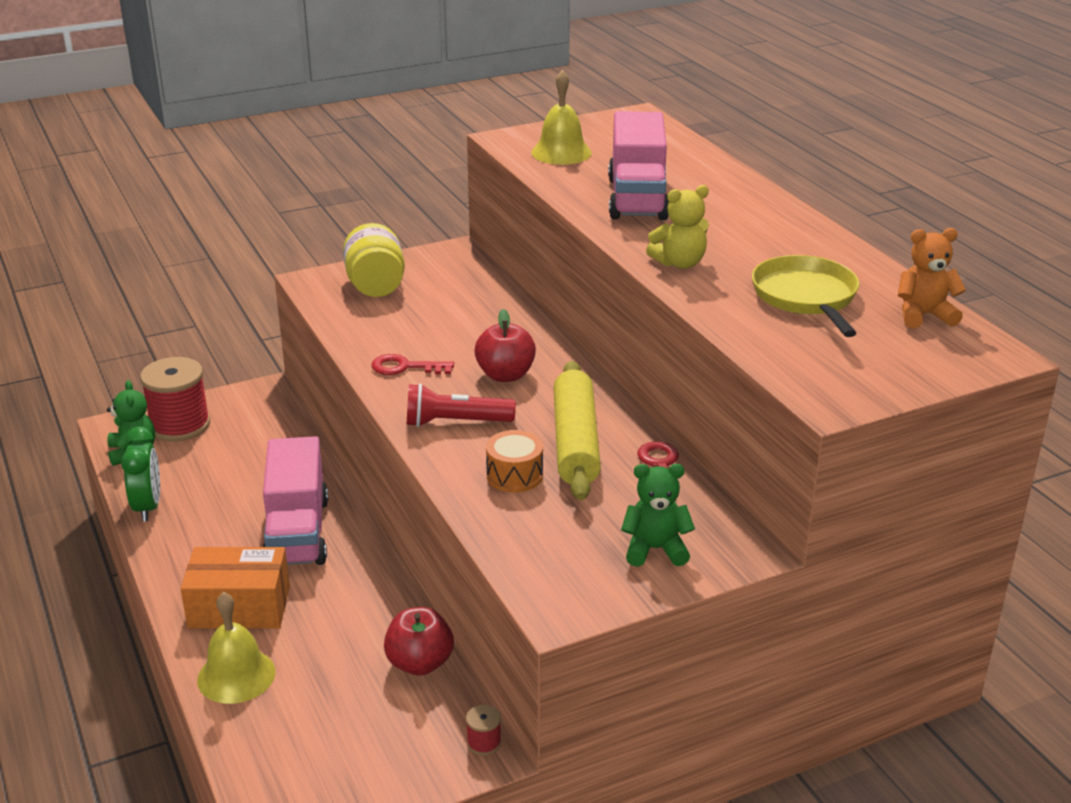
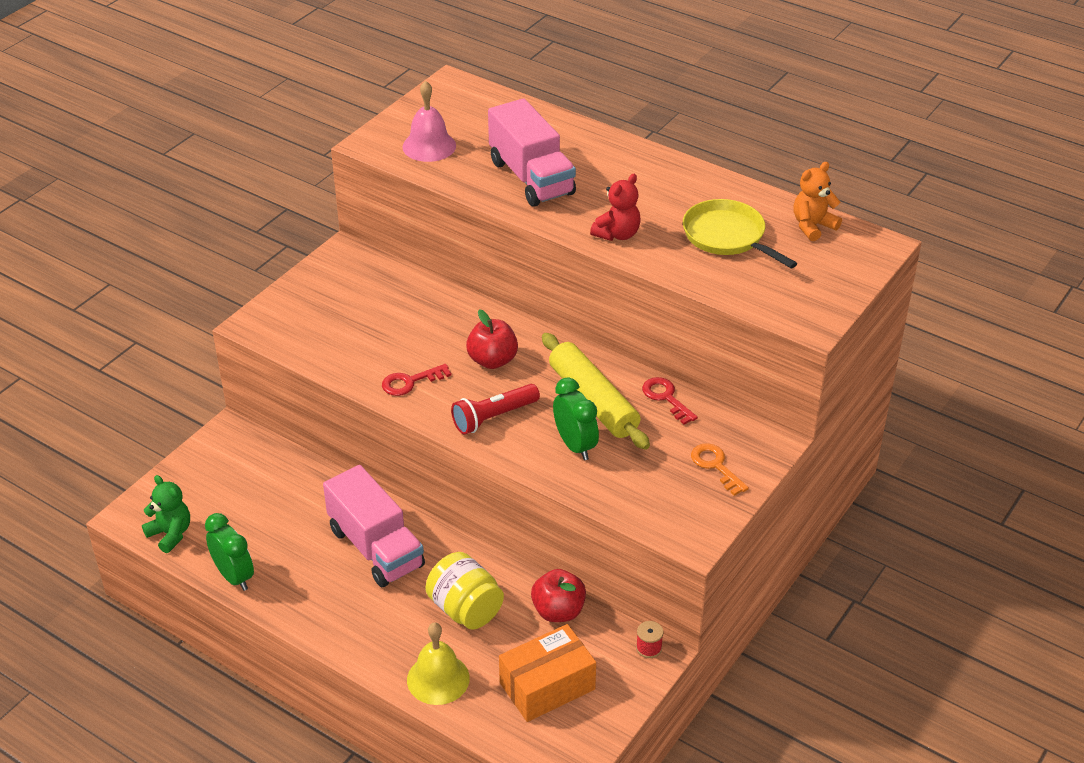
camera: 30 degrees left, 10 degrees up
(180, 425) = (186, 493): red spool -> none
(239, 607) = (389, 626): orange box -> orange box (547, 686)
(375, 286) = (312, 311): yellow jar -> yellow jar (465, 609)
(514, 475) = (575, 445): orange drum -> green clock
(561, 152) = (429, 146): yellow bell -> pink bell
(655, 549) = (716, 466): green teddy bear -> orange key
(679, 263) = (617, 234): yellow teddy bear -> red teddy bear

